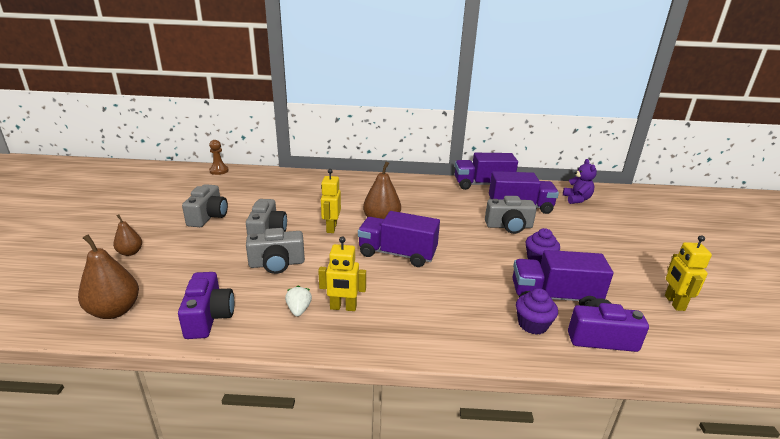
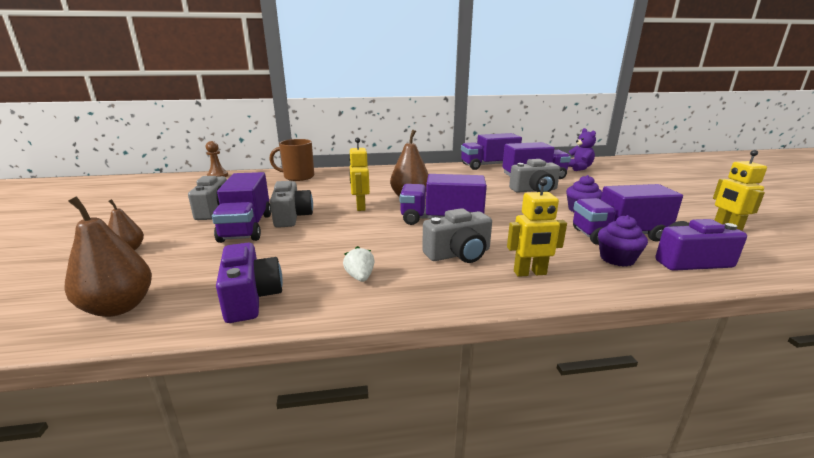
camera: 10 degrees left, 5 degrees down
(226, 240) = (247, 227): none -> purple truck
(277, 264) = (314, 240): grey camera -> grey camera (458, 254)
(289, 180) = (298, 177): none -> brown mug
(343, 307) = (410, 269): yellow robot -> yellow robot (530, 273)

